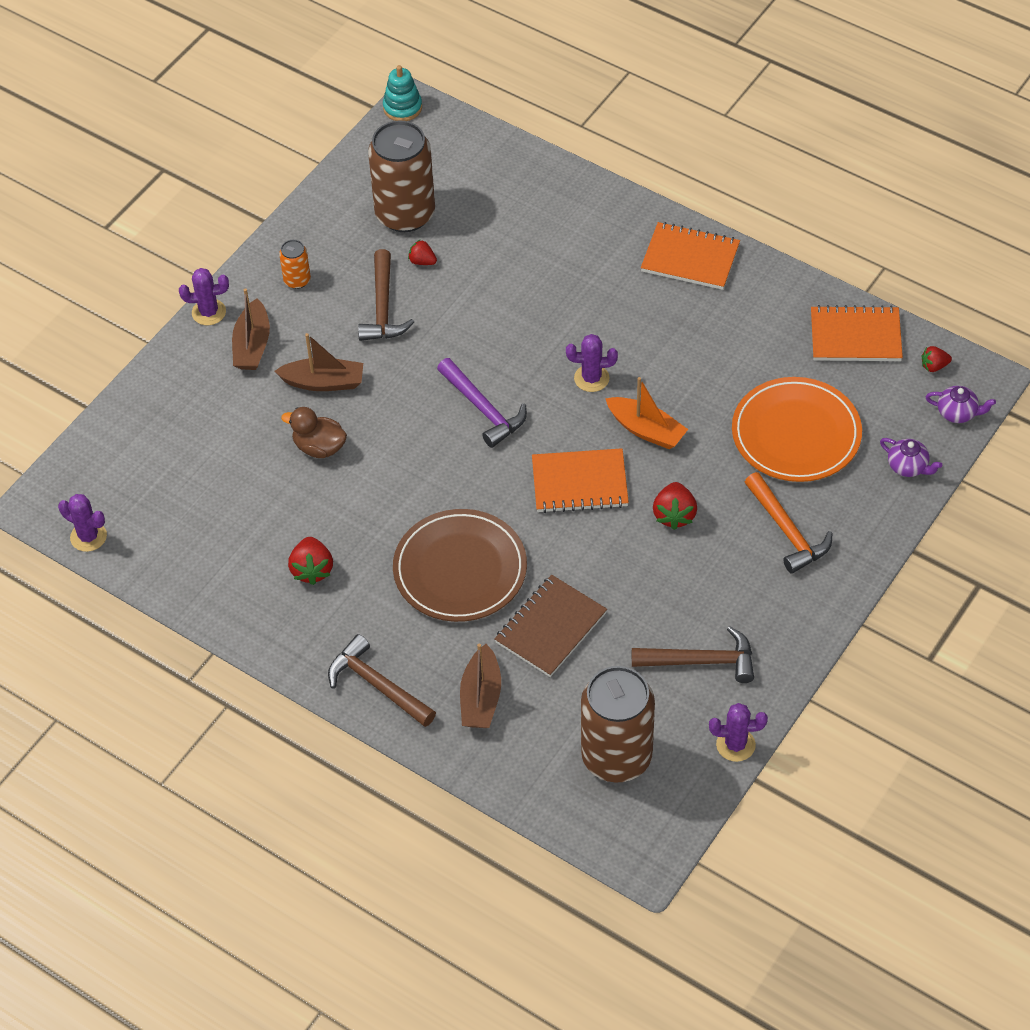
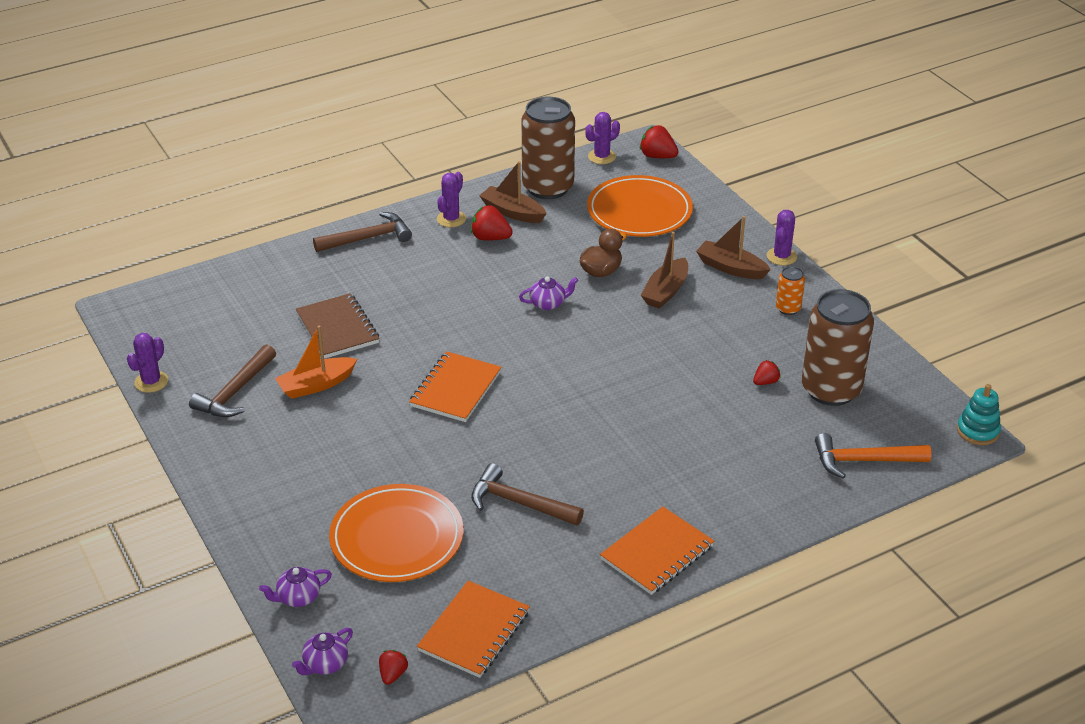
camera: 115 degrees right, 15 degrees down
(186, 458) = (639, 211): none -> orange plate
(383, 307) = (726, 344): brown hammer -> brown hammer (519, 503)
(401, 468) = (548, 304): none -> purple teapot
(460, 569) = (429, 303): brown plate -> none
(481, 697) = (313, 278): brown boat -> brown boat (512, 212)
(483, 409) = (574, 363): purple hammer -> none
(591, 378) = (559, 435): purple cactus -> purple cactus (451, 219)
(616, 756) = (203, 322): brown can -> brown can (548, 187)
(646, 430) = (478, 446): orange boat -> orange boat (316, 385)
(674, 515) = (379, 429): red strawberry -> red strawberry (657, 156)
(787, 531) = (304, 488): orange hammer -> orange hammer (864, 461)

